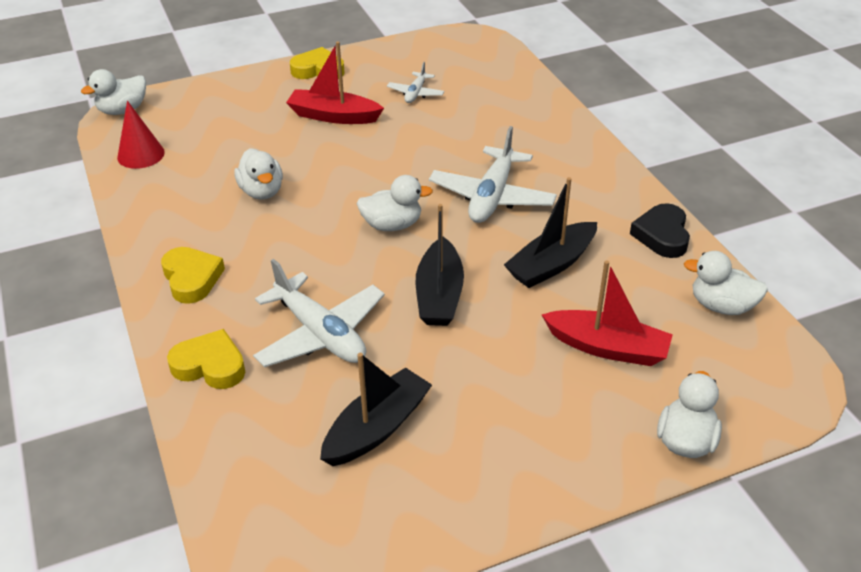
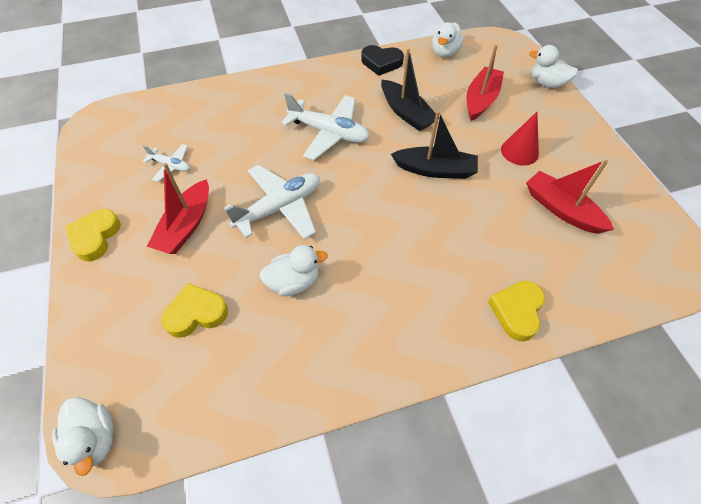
camera: 85 degrees left, 15 degrees up
(141, 155) = (201, 404): red cone -> red cone (519, 151)
(192, 278) = (413, 333): yellow heart -> yellow heart (196, 313)
(320, 333) = (477, 239): white plane -> white plane (279, 208)
(377, 428) = (561, 209): black boat -> red boat
(392, 225) = (355, 191): white duck -> none

